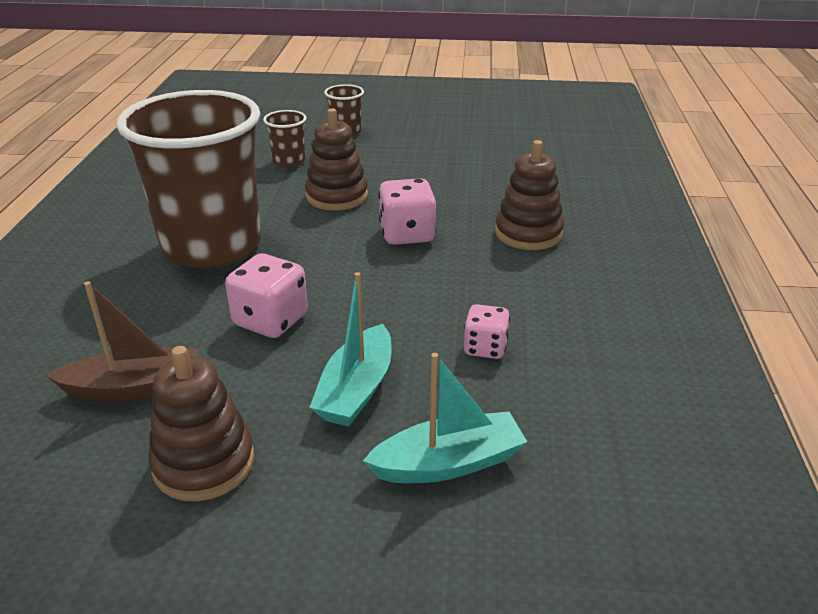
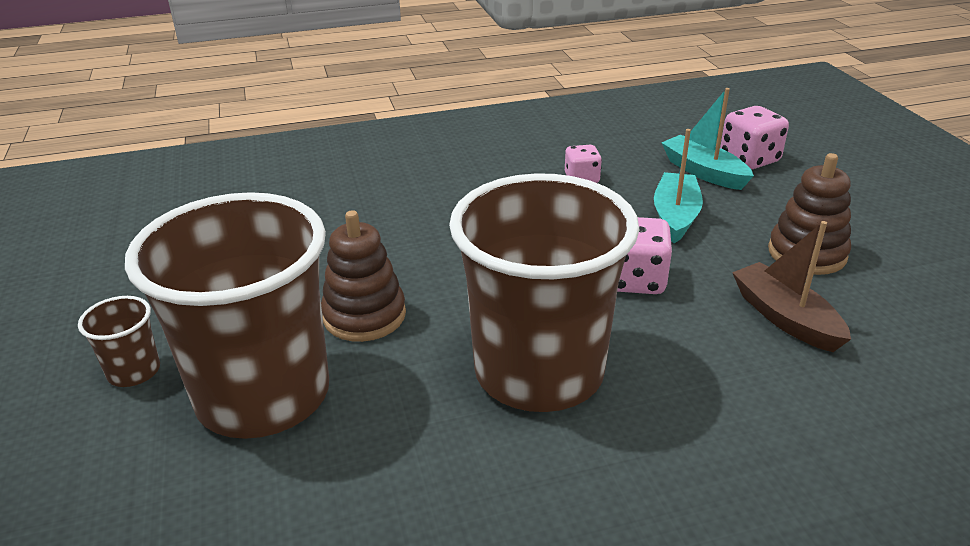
camera: 110 degrees left, 0 degrees up
(289, 161) = (263, 395): brown cup -> brown cup, size x2.49
(356, 389) = (675, 216): turquoise boat -> turquoise boat turned 75 degrees counterclockwise
(407, 234) = (433, 246): pink dice -> pink dice (749, 159)
(528, 233) = (395, 187): brown stacking toy -> none

